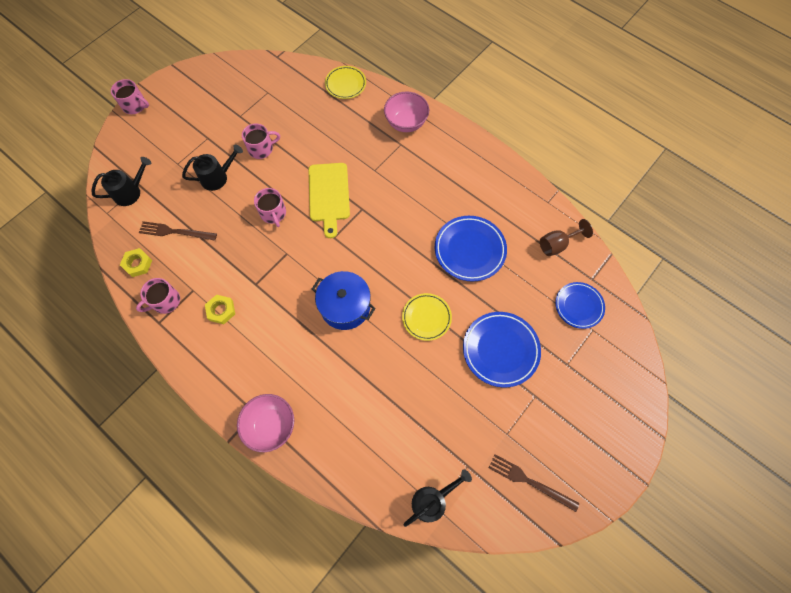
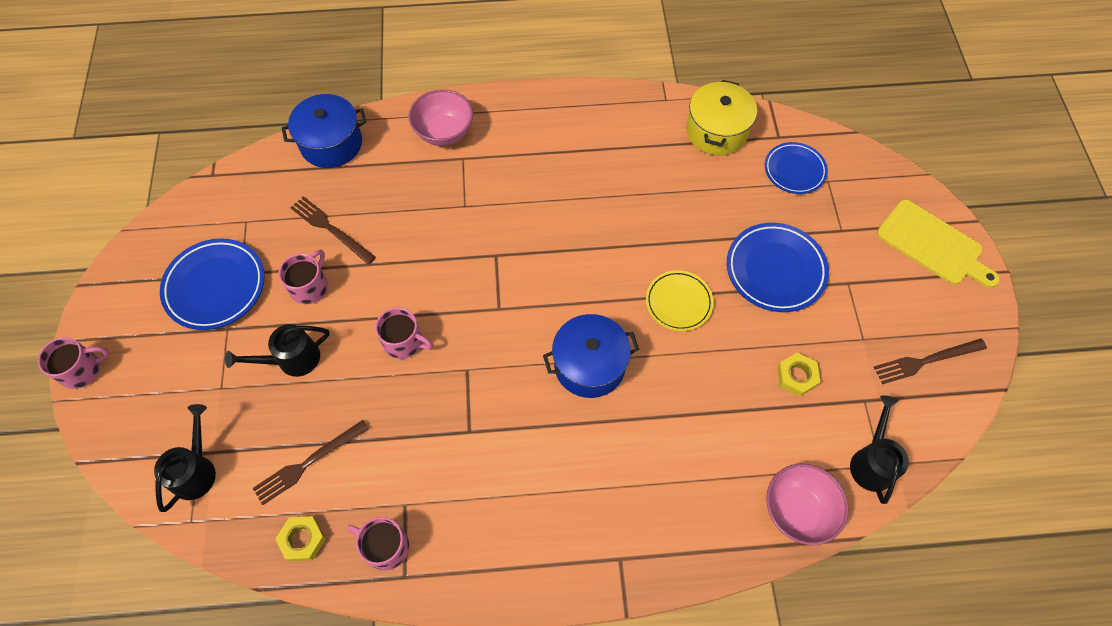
camera: 45 degrees left, 5 degrees down
(165, 301) = (386, 546): pink mug -> pink mug turned 105 degrees clockwise
(218, 177) = (292, 360): black watering can -> black watering can turned 135 degrees counterclockwise
(221, 310) = (463, 494): yellow nut -> yellow nut (796, 376)
(271, 425) = (651, 553): pink bowl -> pink bowl (797, 511)
(300, 128) = (330, 229): none -> brown fork
(329, 195) = (444, 271): yellow cutting board -> yellow cutting board (933, 245)
(345, 84) = (331, 143): yellow plate -> blue pot
(469, 250) = (646, 203): blue plate -> blue plate (215, 287)
(557, 244) = (716, 131): brown goblet -> yellow pot

